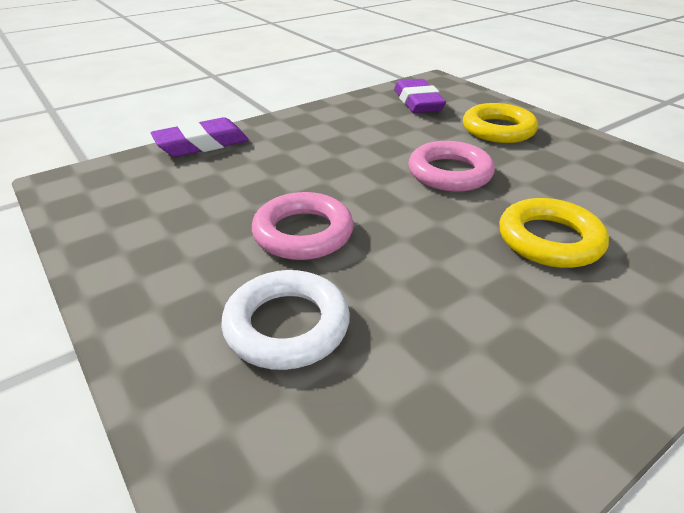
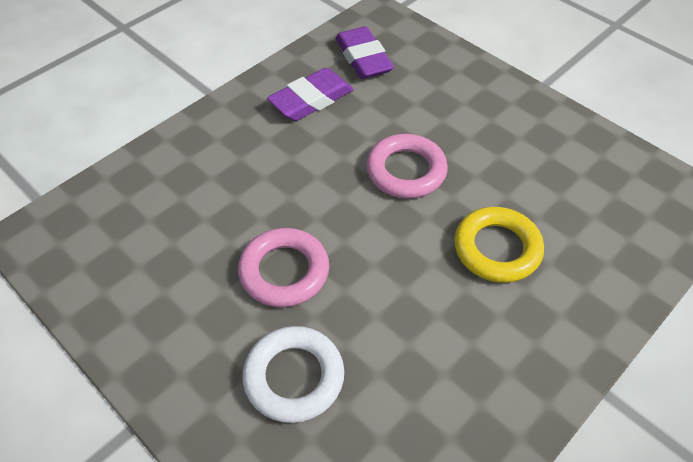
camera: 10 degrees left, 15 degrees up
(202, 144) = (152, 158): purple eraser -> purple eraser (311, 100)
(498, 129) = (448, 96): yellow ring -> none

